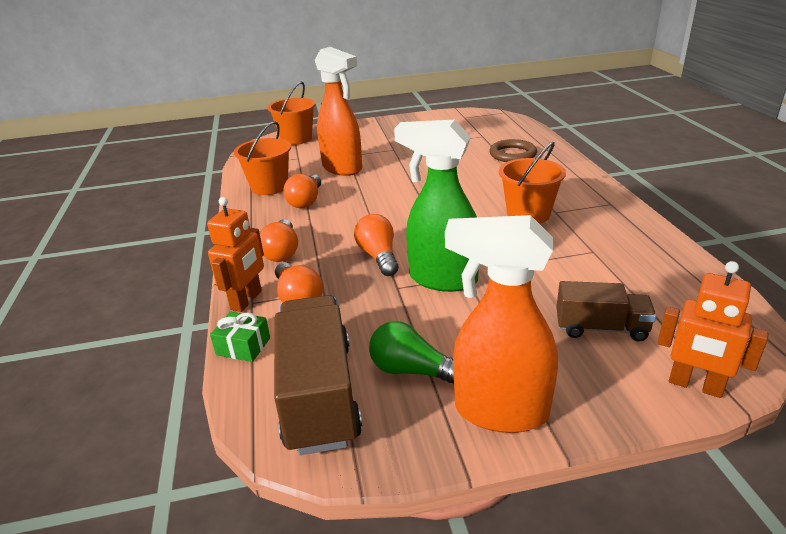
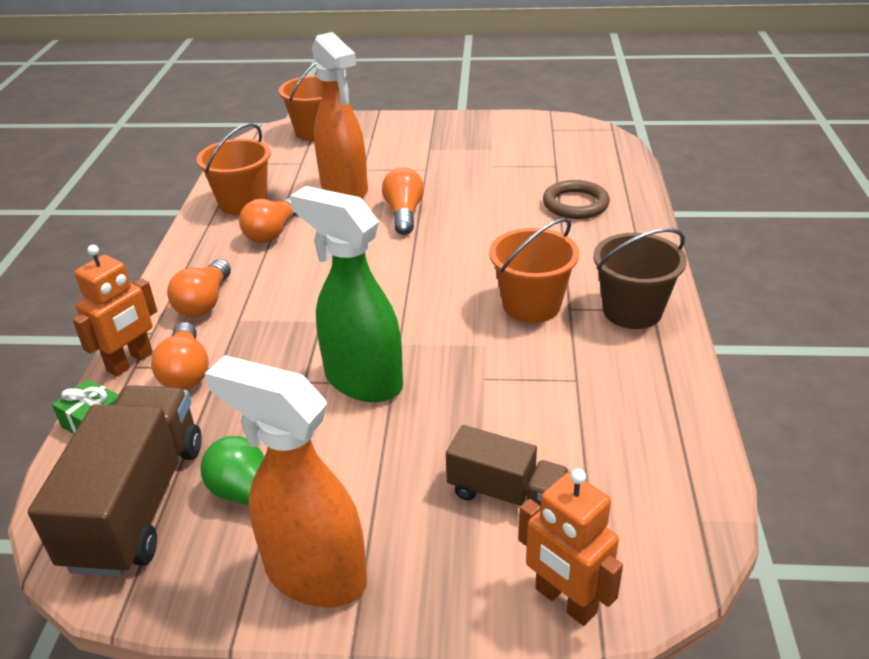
camera: 15 degrees right, 5 degrees up
(378, 256) = (309, 332): orange light bulb -> orange light bulb (404, 214)
(598, 206) = (632, 311): none -> brown bucket

